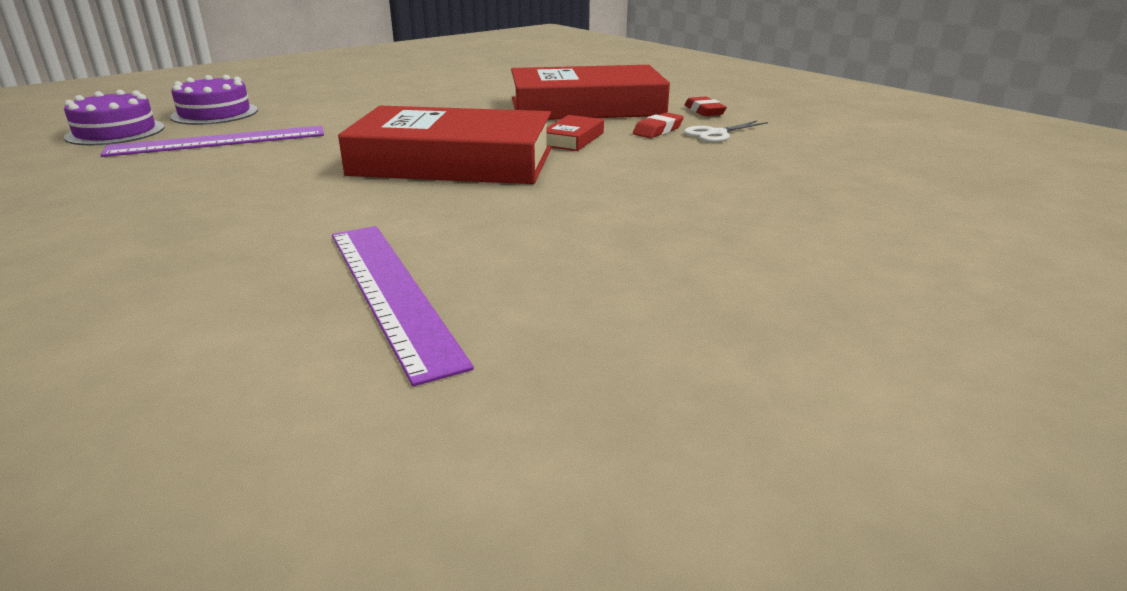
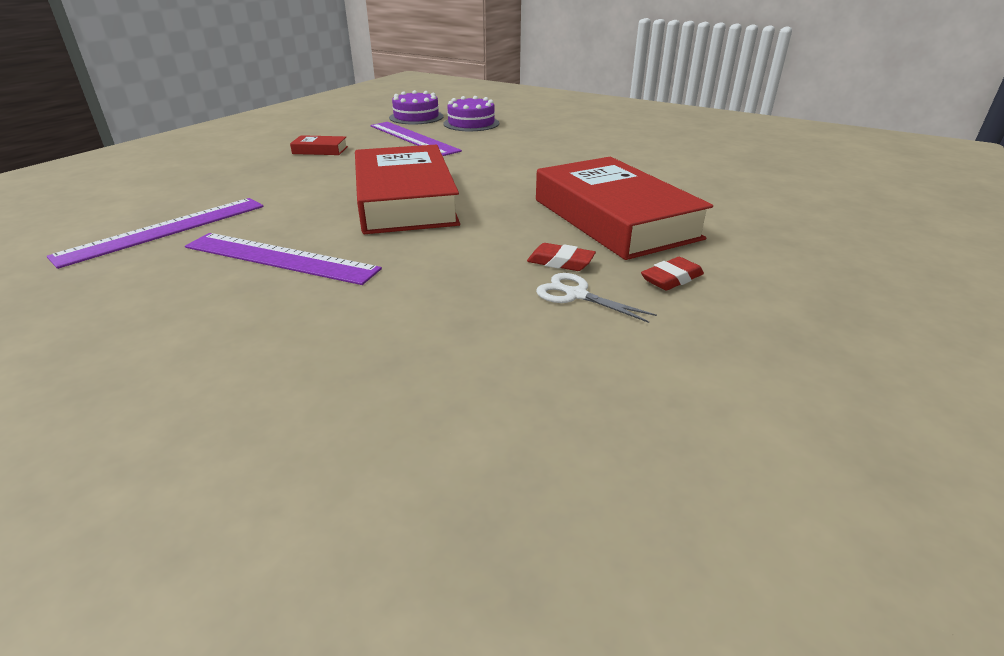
camera: 70 degrees right, 5 degrees up
(565, 222) = (280, 258): none -> purple ruler
(572, 139) = (496, 229): red book -> red book (320, 150)

